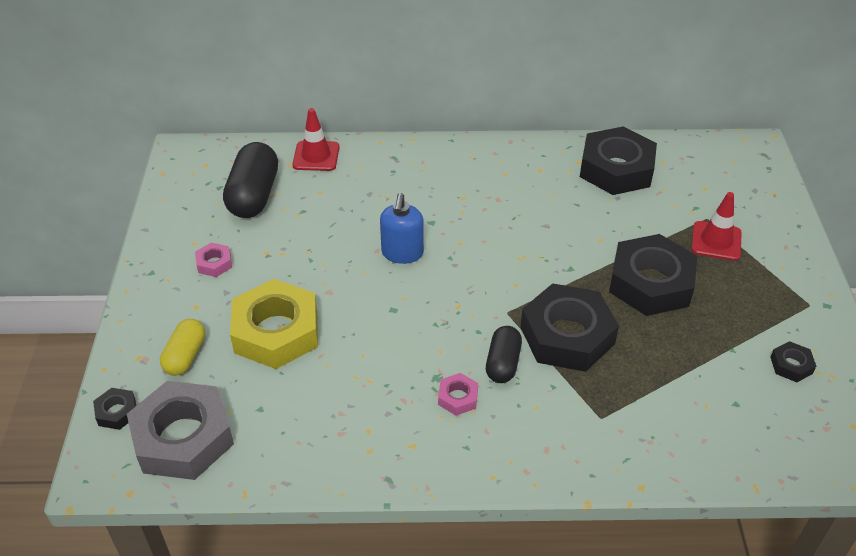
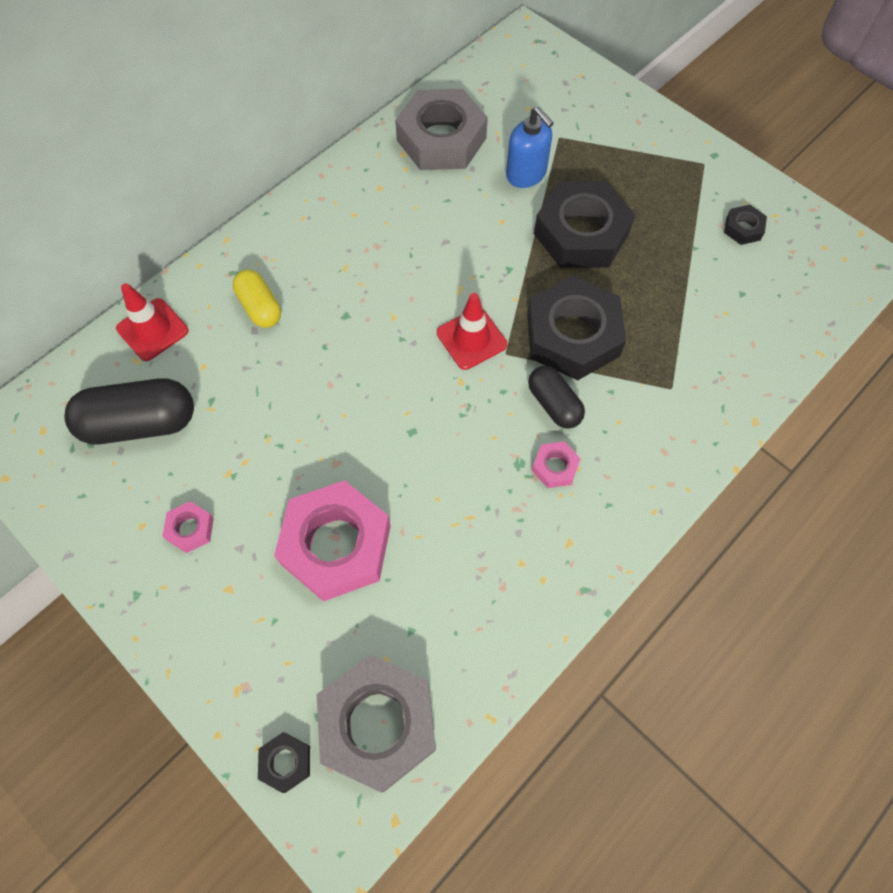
camera: 45 degrees left, 20 degrees up
(185, 356) = (281, 646): yellow capsule -> yellow capsule (260, 307)
(254, 195) = (140, 423): black capsule -> black capsule turned 60 degrees counterclockwise
(276, 332) = (336, 545): yellow nut -> pink nut
(402, 253) = (356, 368): blue soap dispenser -> blue soap dispenser (526, 174)
(616, 169) = (441, 139): black nut -> grey nut
(716, 241) = (587, 154): red traffic cone -> red traffic cone (471, 339)

